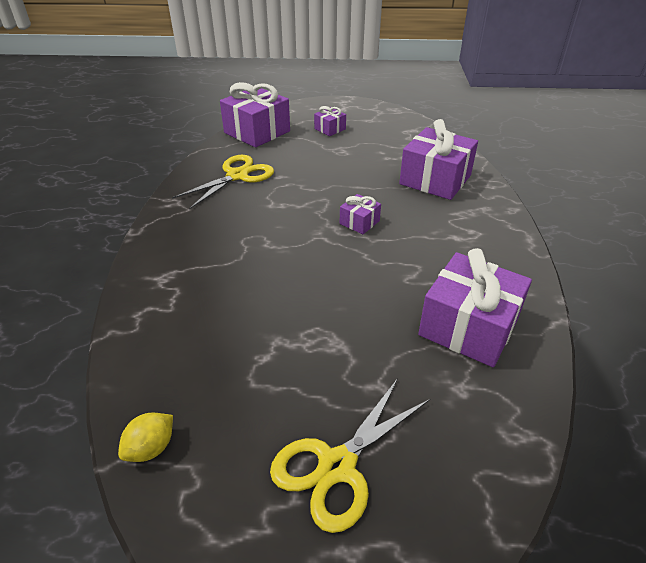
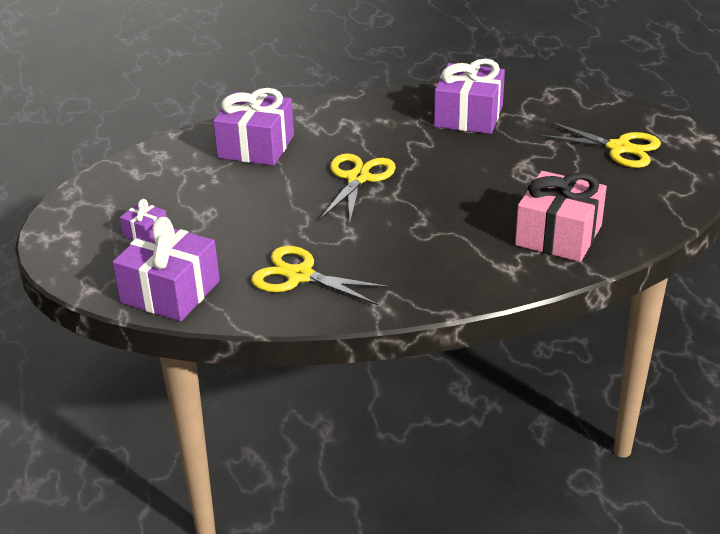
camera: 105 degrees left, 5 degrees down
(151, 448) = (666, 215): yellow lemon -> none
(185, 327) = (558, 235): none -> pink gift
(359, 222) = (358, 178): purple gift -> yellow scissors

